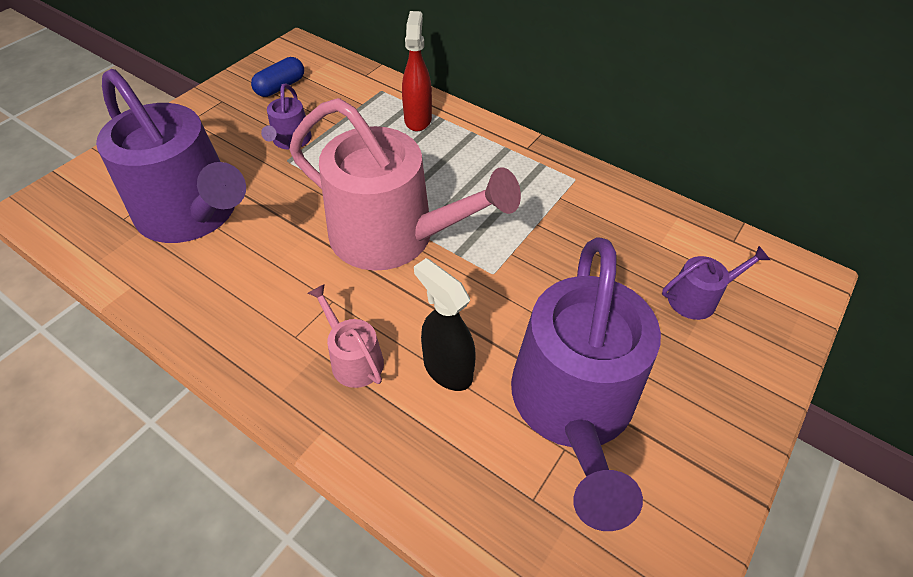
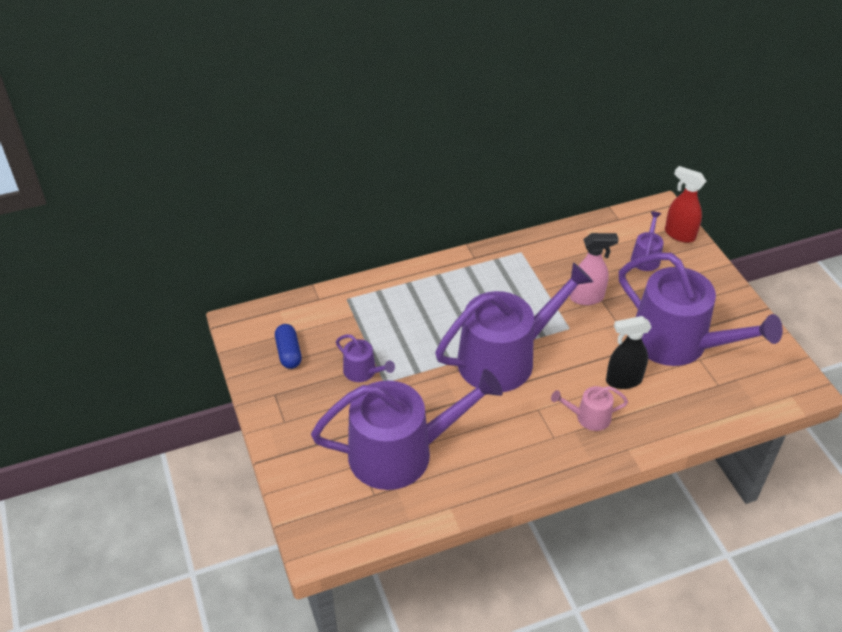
camera: 55 degrees left, 5 degrees down
(393, 236) = (505, 358): pink watering can -> purple watering can
(418, 119) = (398, 295): red spray bottle -> red spray bottle (679, 234)
(561, 268) = (587, 298): none -> pink spray bottle

